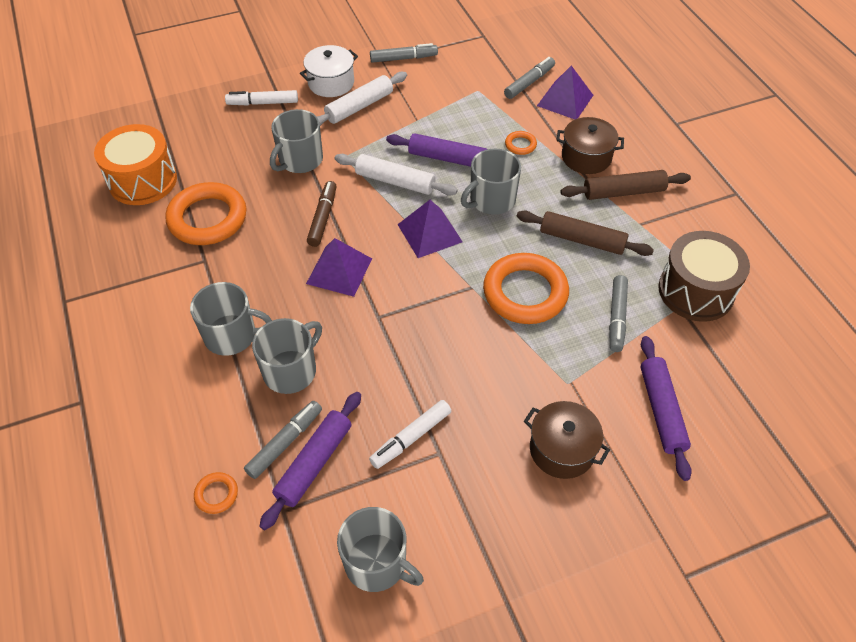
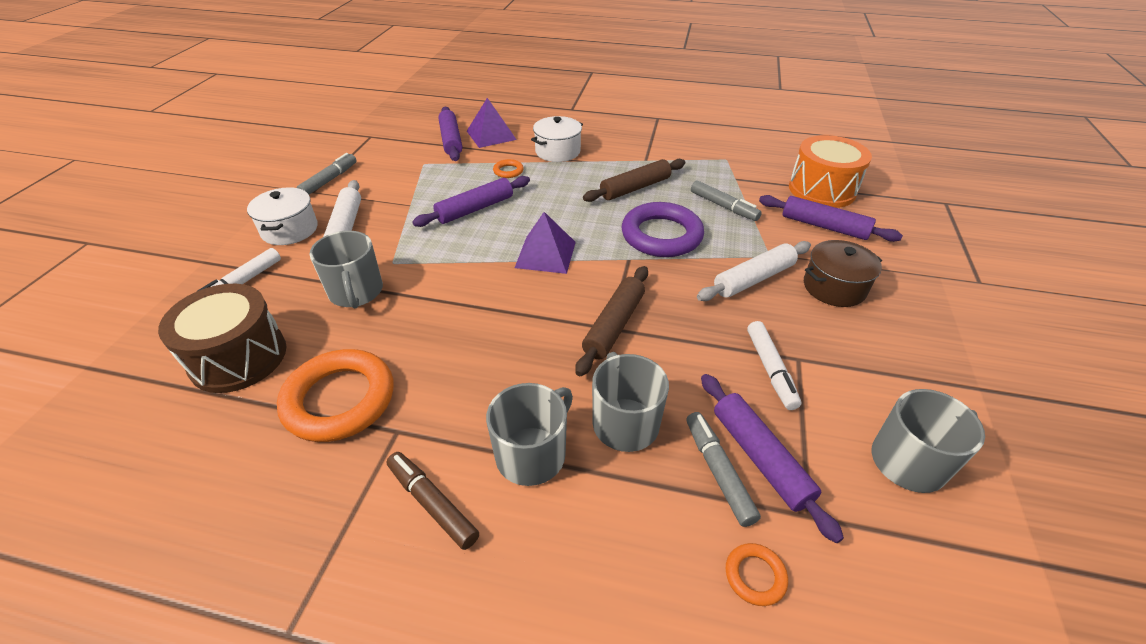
camera: 55 degrees left, 10 degrees down
(143, 180) = (198, 437): orange drum -> orange drum (822, 190)
(323, 218) = (450, 310): brown marker -> brown marker (432, 503)
(339, 271) = (529, 328): purple pyramid -> none
(395, 181) = (463, 247): white rolling pin -> white rolling pin (753, 279)
(491, 200) = (548, 208): grey mug -> none
(525, 293) = (661, 235): orange ring -> purple ring
(529, 83) = (451, 140): grey marker -> purple rolling pin
(586, 157) = (558, 151): brown pot -> white pot
(623, 192) = (609, 153): brown rolling pin -> brown rolling pin (614, 325)
(696, 291) = (727, 167): brown drum -> brown drum (238, 357)

